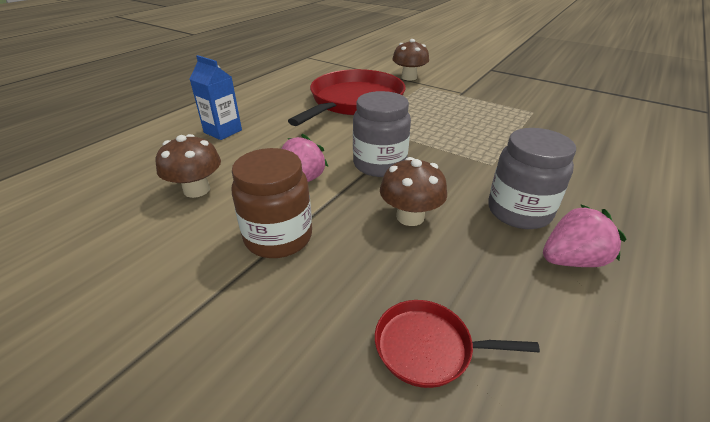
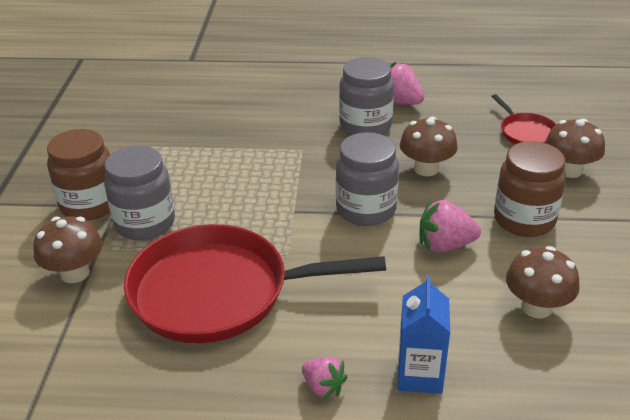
camera: 120 degrees left, 0 degrees up
(257, 108) = (323, 387): none -> pink strawberry
(311, 332) = (569, 170): none -> brown mushroom
(437, 96) = (145, 223): none -> grey jar
(469, 87) = (89, 205): none -> brown jar

